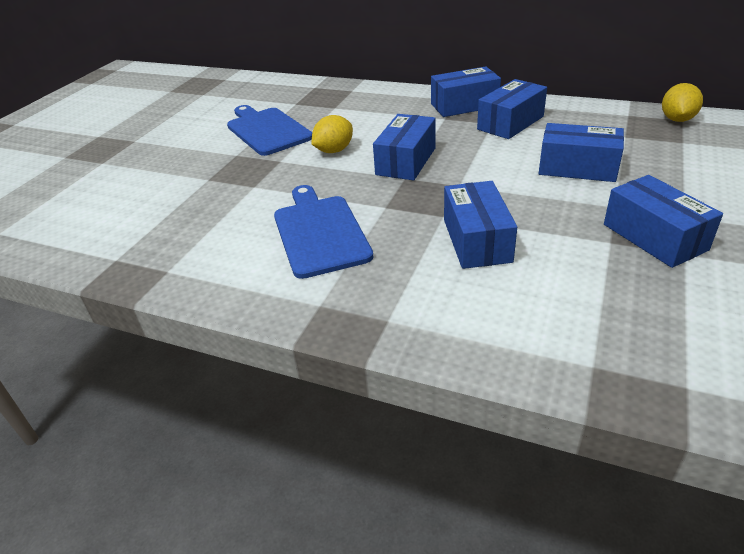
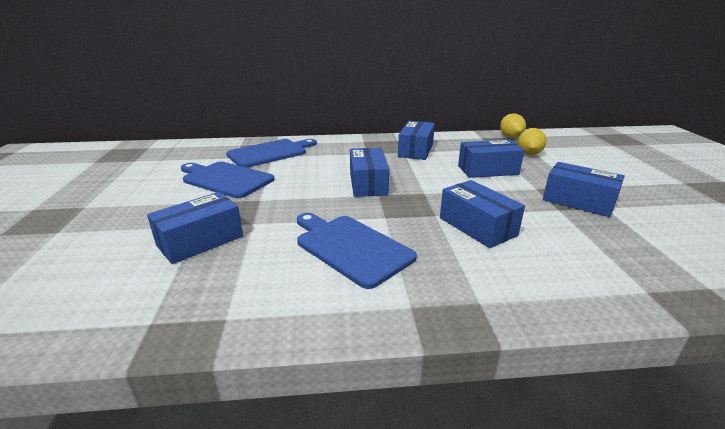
camera: 30 degrees left, 10 degrees down
(334, 150) = (302, 185): yellow lemon -> yellow lemon (529, 154)
(336, 102) = (270, 153): none -> blue cutting board
(464, 105) = (372, 144): blue box -> blue box (200, 241)

